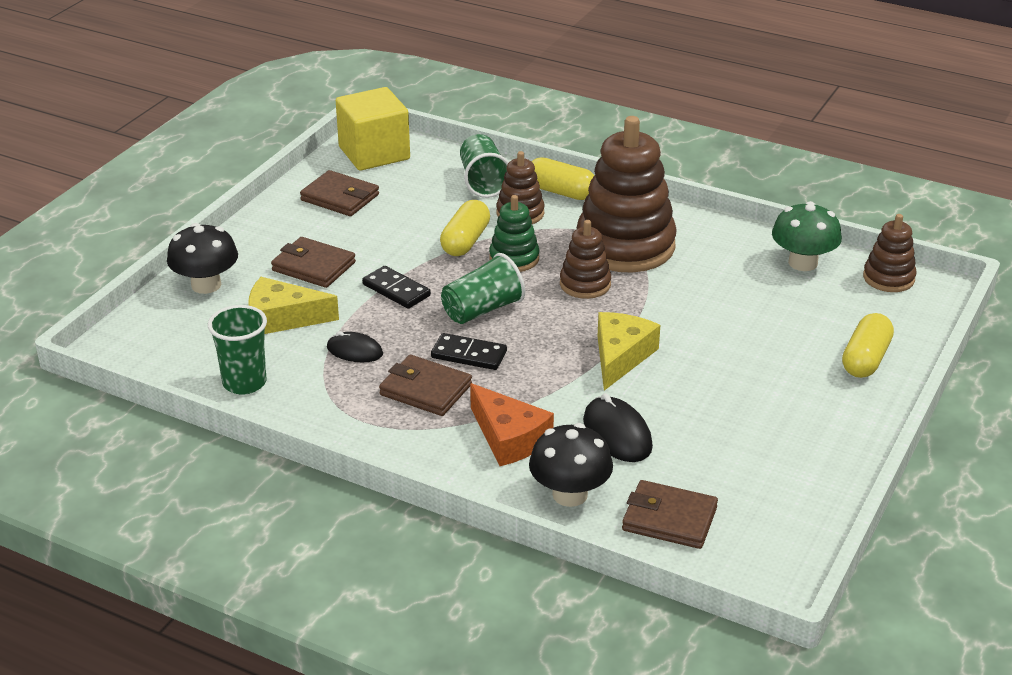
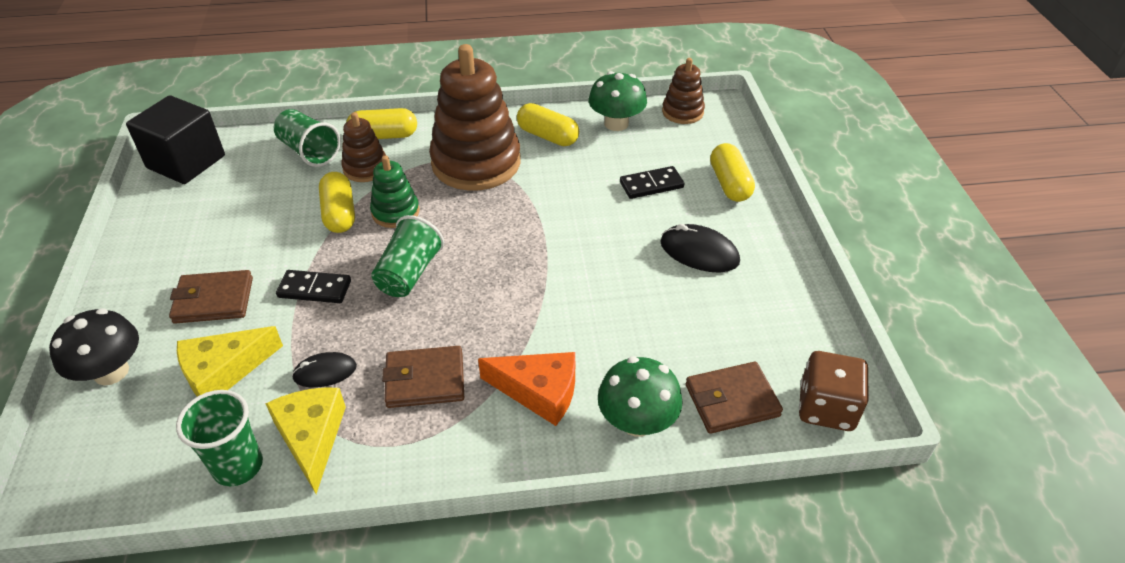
camera: 35 degrees left, 10 degrees up
(340, 197) = (186, 218): brown wallet -> none
(374, 153) = (186, 162): yellow cube -> black cube
(469, 355) = (434, 324): black domino -> black domino (651, 185)
(570, 494) = (637, 421): black mushroom -> green mushroom
(585, 284) = (474, 211): brown stacking toy -> none
(617, 434) = (621, 339): black mouse -> black mouse (699, 252)
(620, 356) = (559, 264): yellow cheese -> yellow cheese (311, 437)
(719, 248) = (547, 136): none -> yellow capsule
(752, 564) = (826, 408): none -> brown dice

